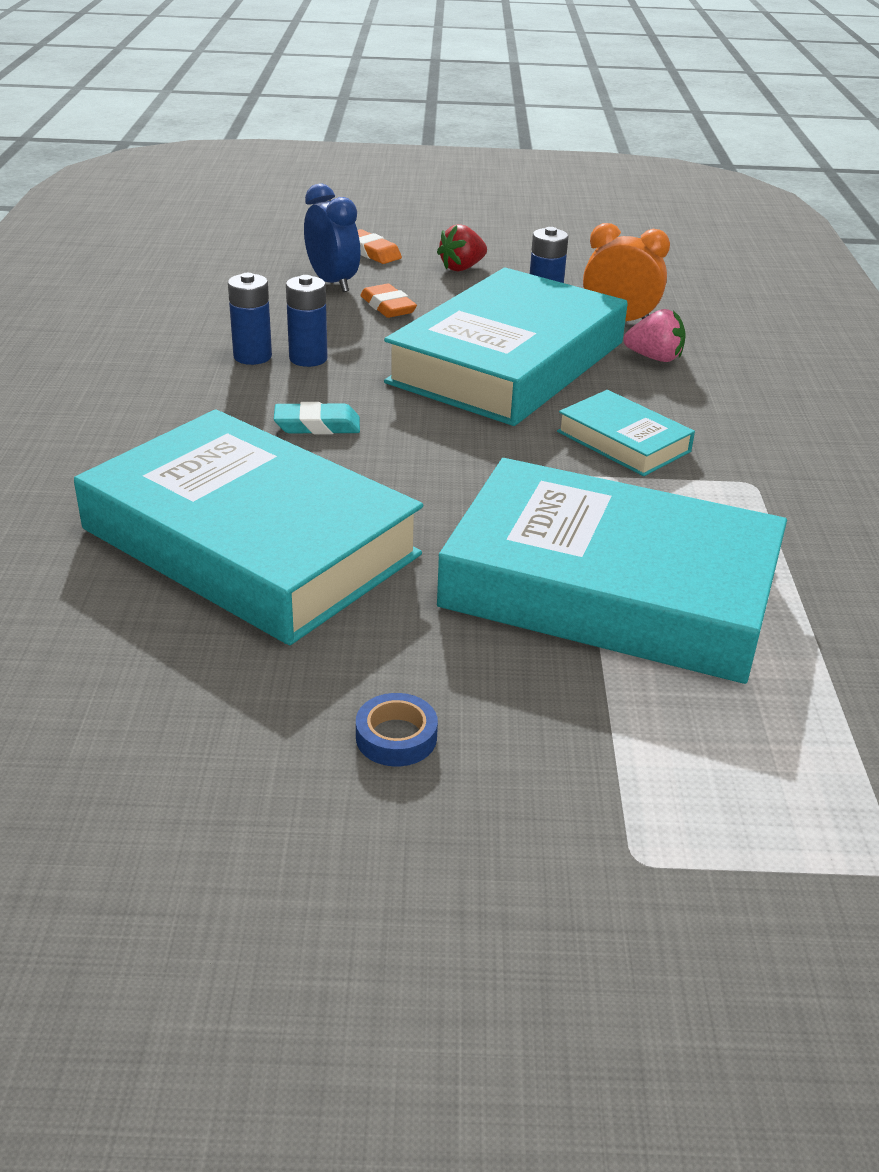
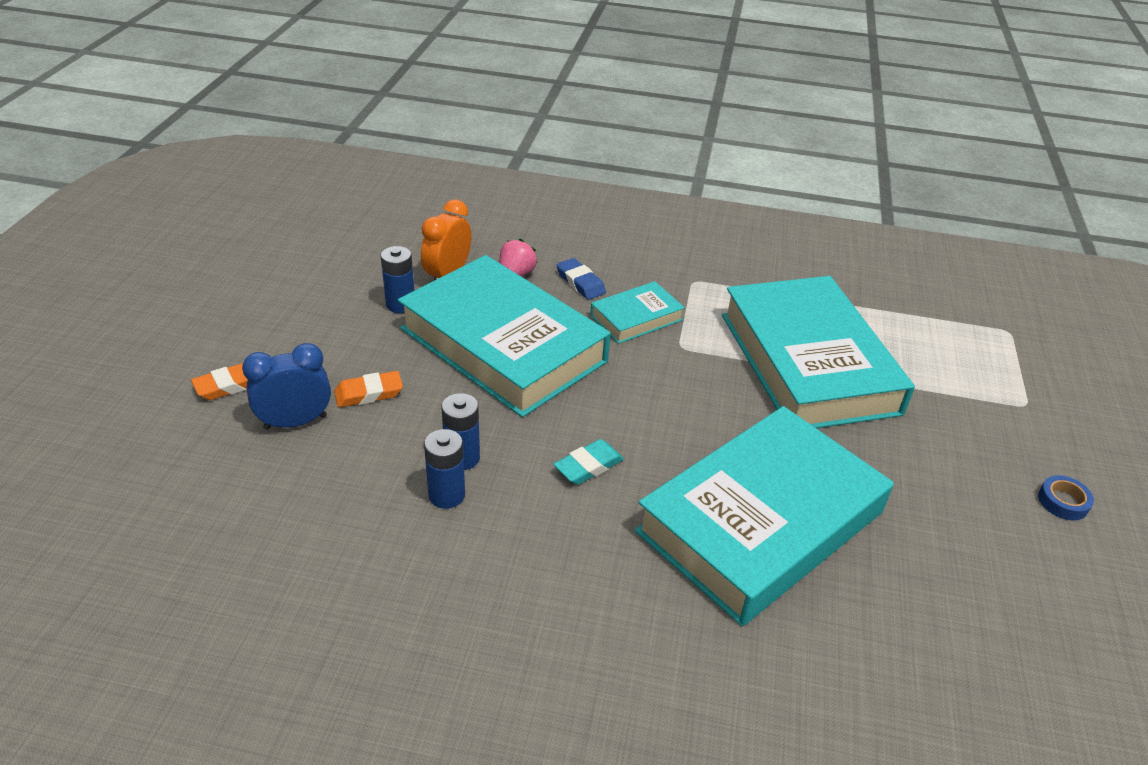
camera: 80 degrees left, 5 degrees up
(317, 425) = (588, 466): turquoise eraser -> turquoise eraser turned 45 degrees clockwise
(396, 737) = (958, 474): blue tape -> blue tape (1063, 502)
(462, 268) = (301, 334): red strawberry -> none
(610, 587) = (807, 363): turquoise book -> turquoise book turned 45 degrees counterclockwise
(673, 399) = (580, 283): none -> blue eraser

